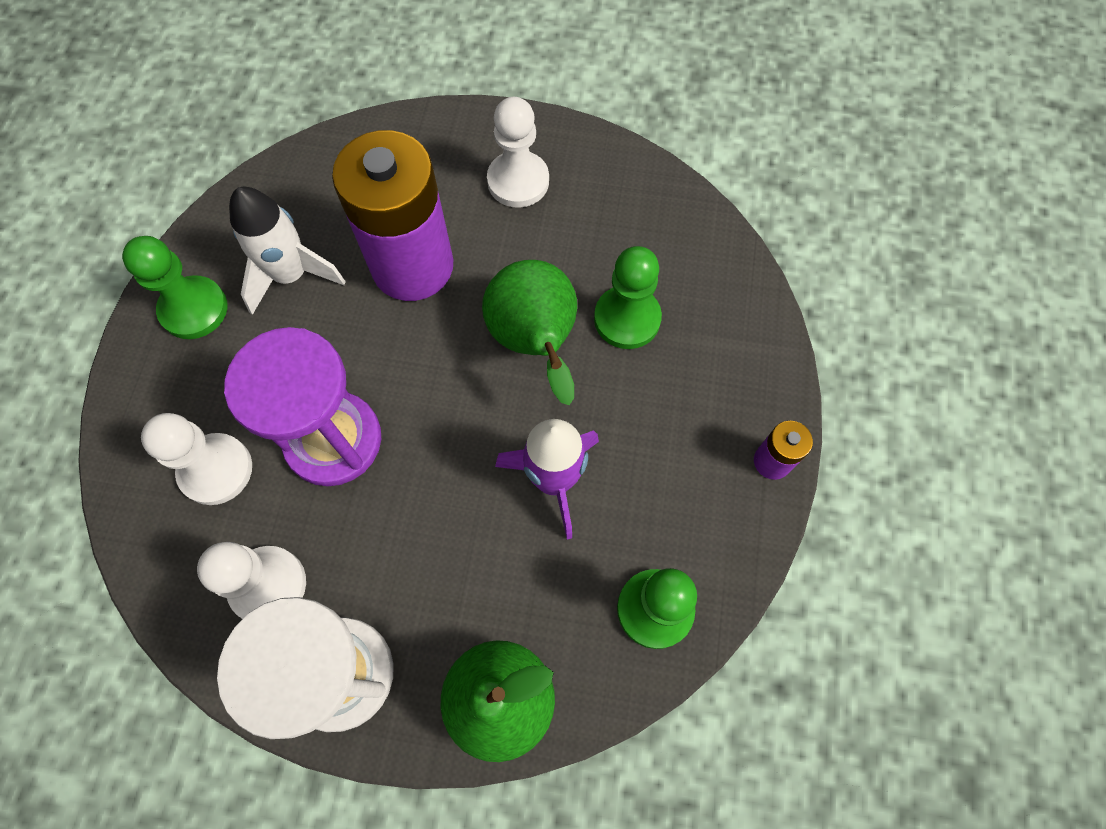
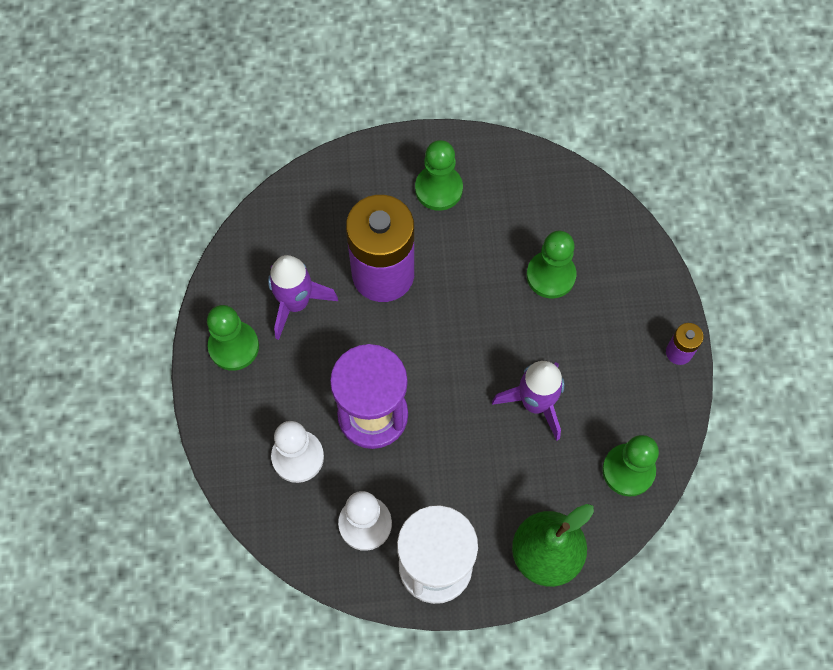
camera: 15 degrees left, 0 degrees up
(291, 275) = (296, 303): white rocket -> purple rocket
(518, 181) = (438, 189): white pawn -> green pawn
(535, 342) = (491, 309): green pear -> none

